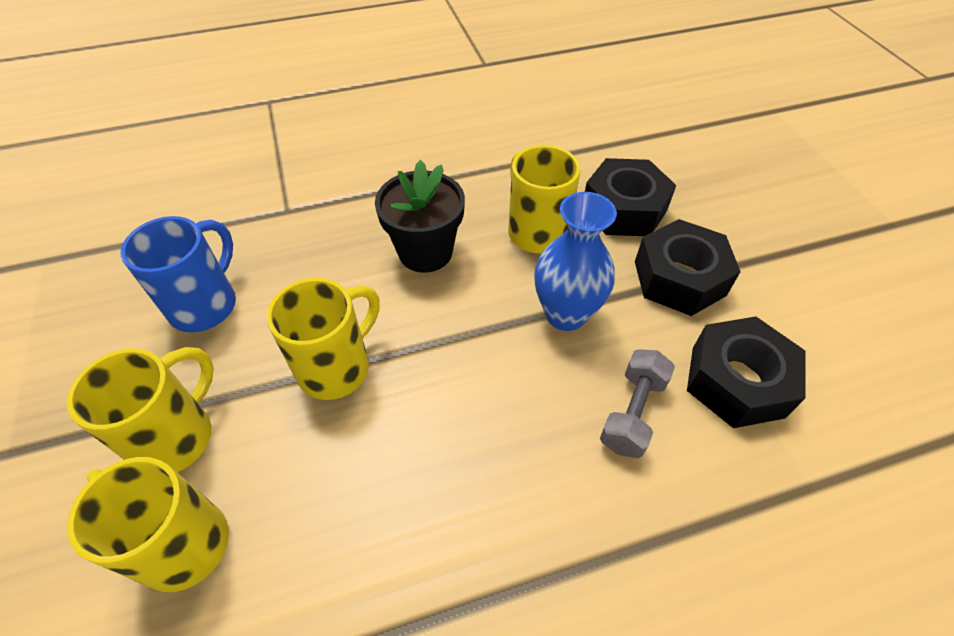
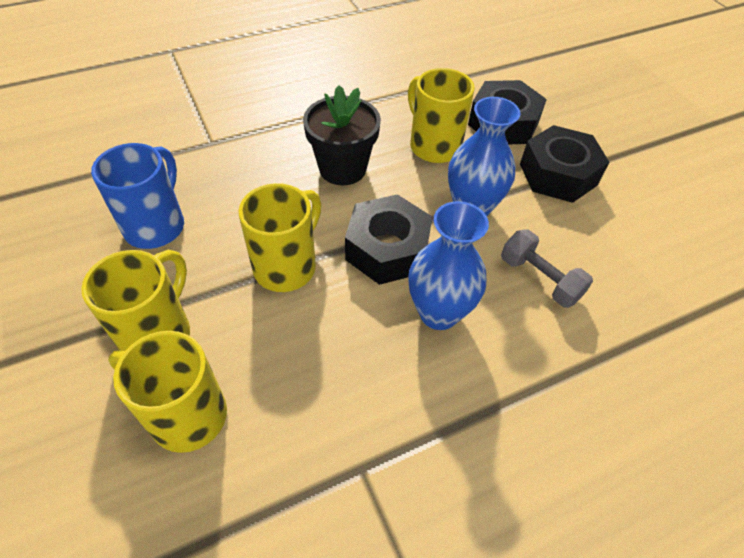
camera: 10 degrees left, 0 degrees up
(500, 445) = (438, 313): none -> blue vase
(632, 412) = (539, 279): grey dumbbell -> grey dumbbell turned 60 degrees counterclockwise
(737, 381) = (616, 248): black nut -> black nut (387, 249)

